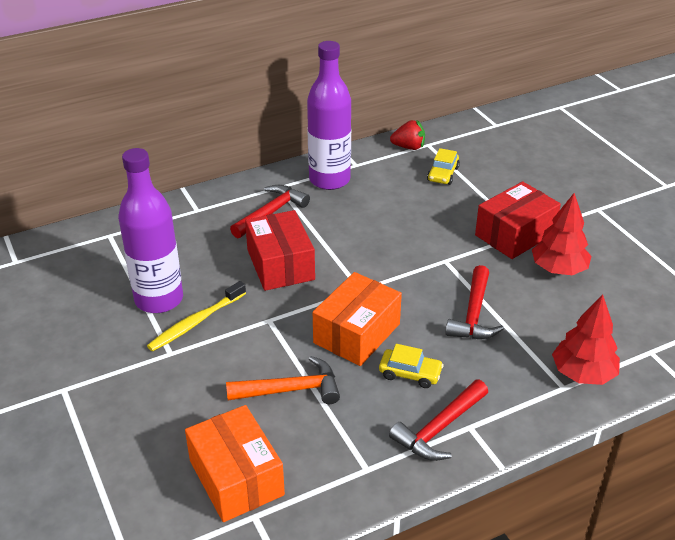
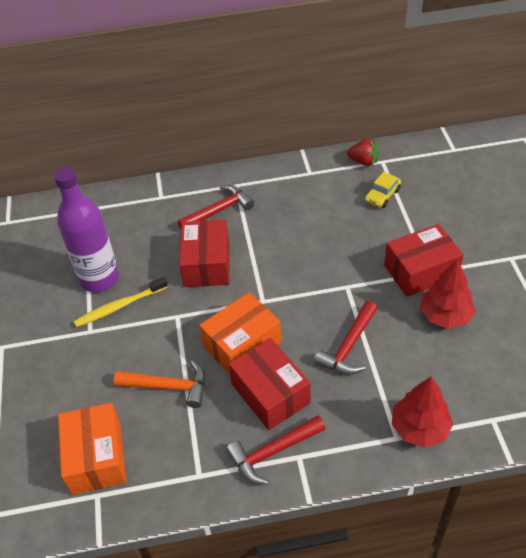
camera: 20 degrees right, 10 degrees up
(329, 180) = (280, 185): purple bottle -> none
(410, 373) = (270, 393): yellow car -> red box

